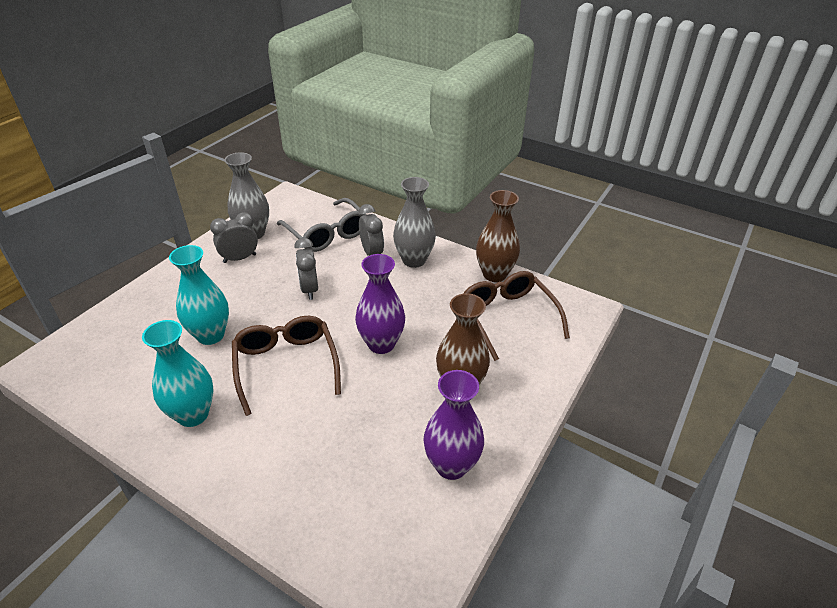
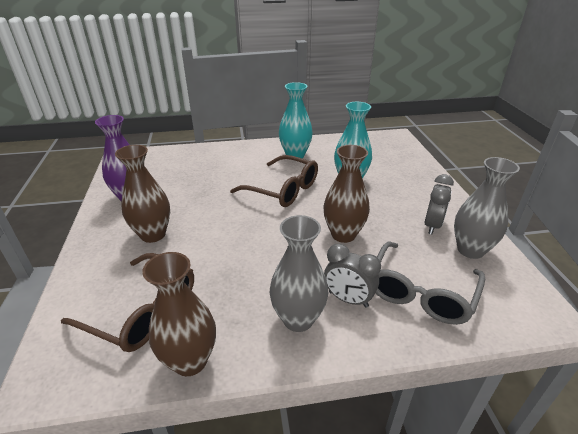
camera: 140 degrees right, 5 degrees down
(309, 289) = (343, 234): grey clock -> brown vase
(327, 234) = (421, 292): grey glasses -> grey glasses turned 75 degrees counterclockwise
(381, 344) = (238, 229): purple vase -> none

